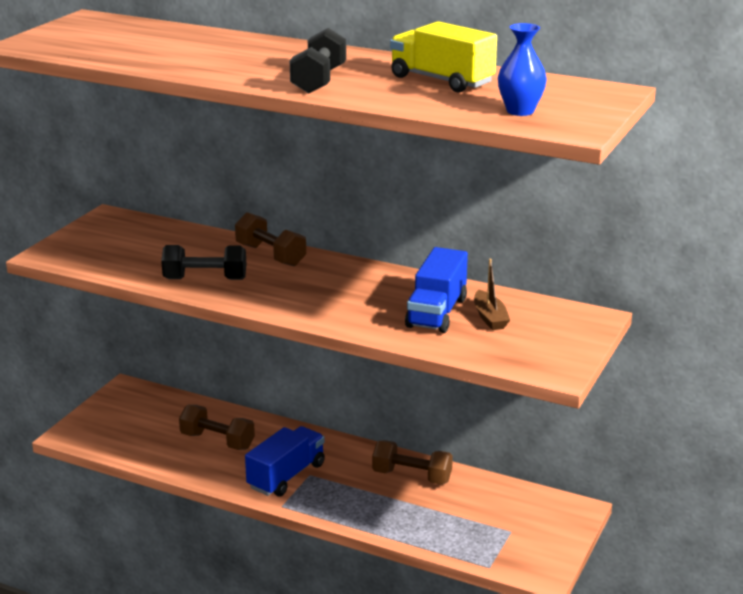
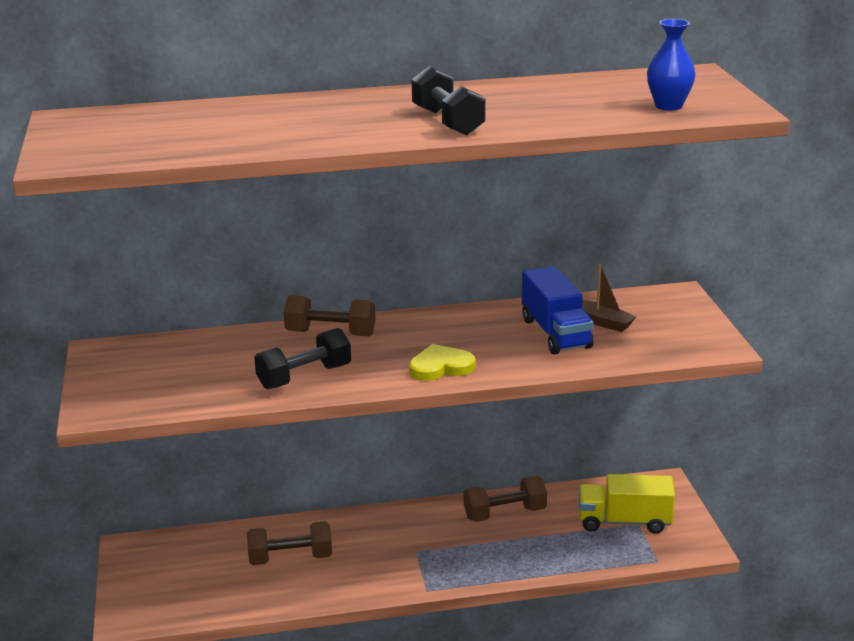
camera: 35 degrees left, 0 degrees up
(286, 476) = (397, 562): blue truck -> none
(309, 306) = (441, 367): none -> yellow heart
(441, 80) = (549, 96): yellow truck -> yellow truck (624, 522)

